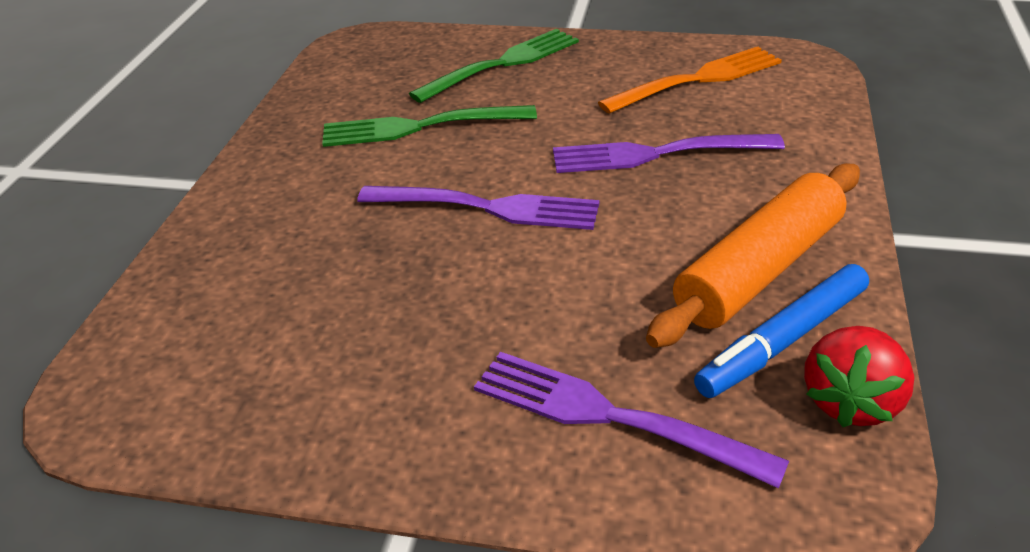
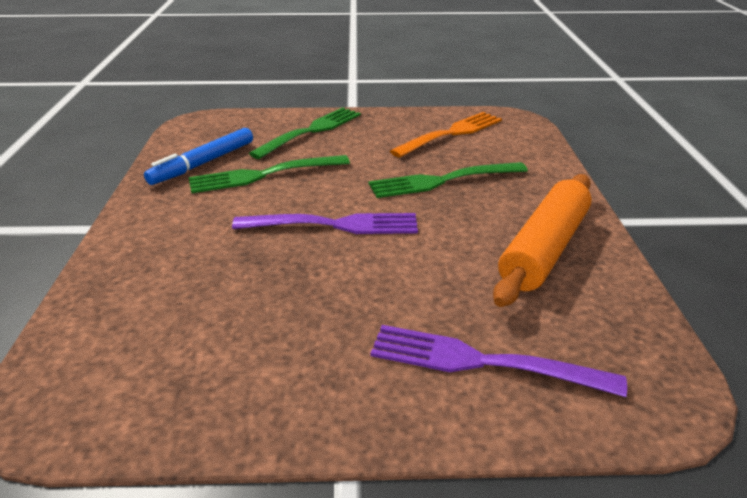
camera: 15 degrees left, 5 degrees down
(658, 153) = (443, 180): purple fork -> green fork
(783, 341) = (581, 294): blue marker -> blue marker (203, 163)
(851, 402) = (645, 329): red strawberry -> none

